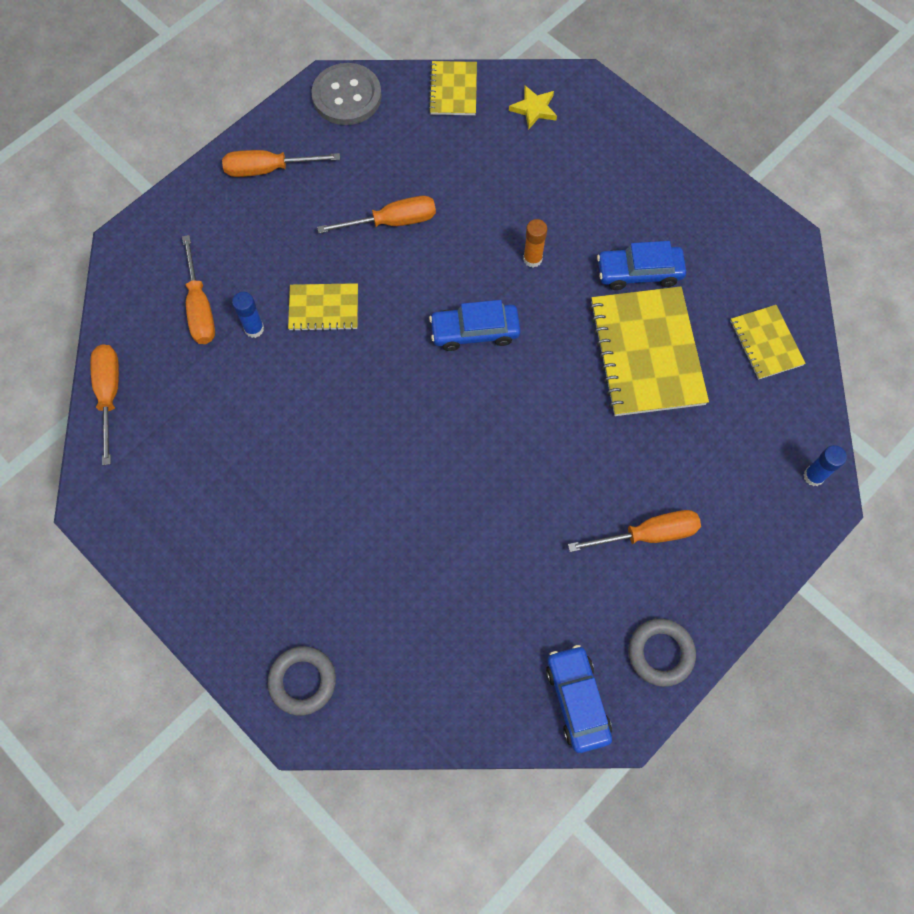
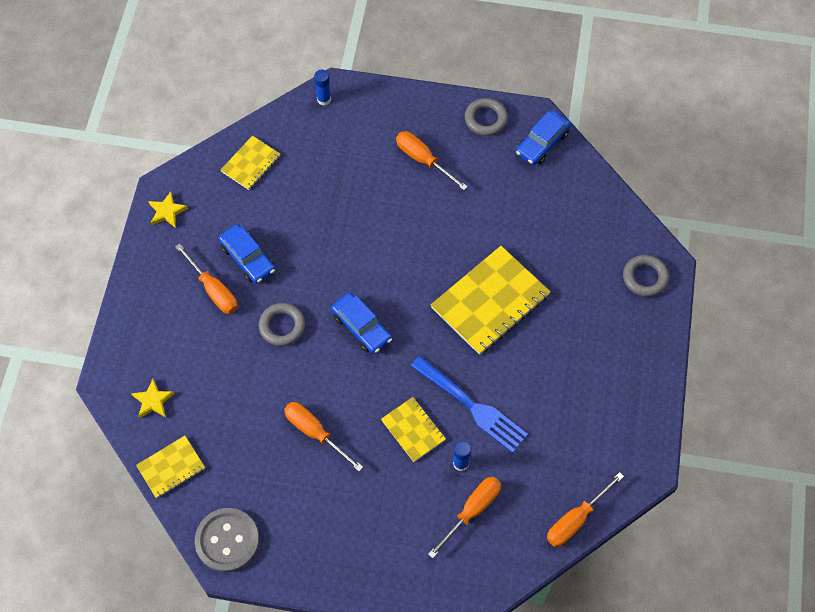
camera: 125 degrees left, 5 degrees down
(268, 169) = (331, 549): orange screwdriver -> orange screwdriver (213, 290)
(304, 378) = (471, 406): none -> blue fork
(532, 259) = (282, 326): orange glue stick -> grey ring
(646, 353) = (305, 222): yellow notebook -> yellow notebook (490, 301)
(753, 229) = (167, 212): none -> yellow star

